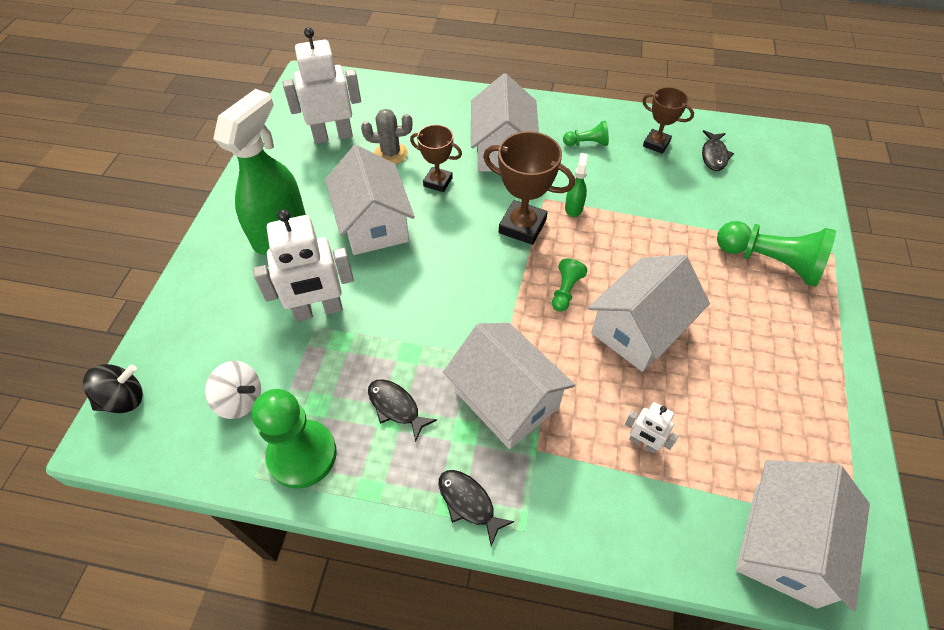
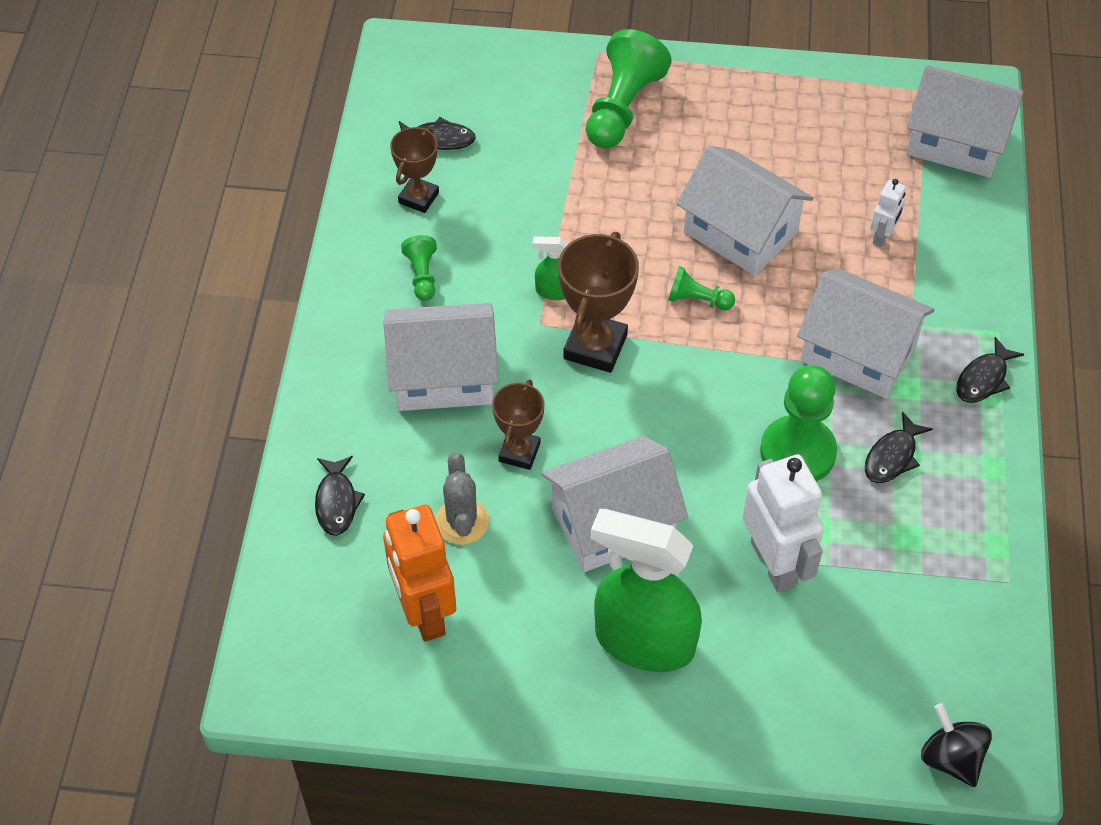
camera: 95 degrees left, 0 degrees up
(240, 400) = (920, 621): white spinning top -> none
(302, 455) = (972, 539): green pawn -> green pawn (797, 452)
(333, 136) = (424, 612): white robot -> orange robot
(416, 104) = (336, 502): none -> black fish
(506, 399) = (858, 353): white house -> white house turned 75 degrees clockwise

